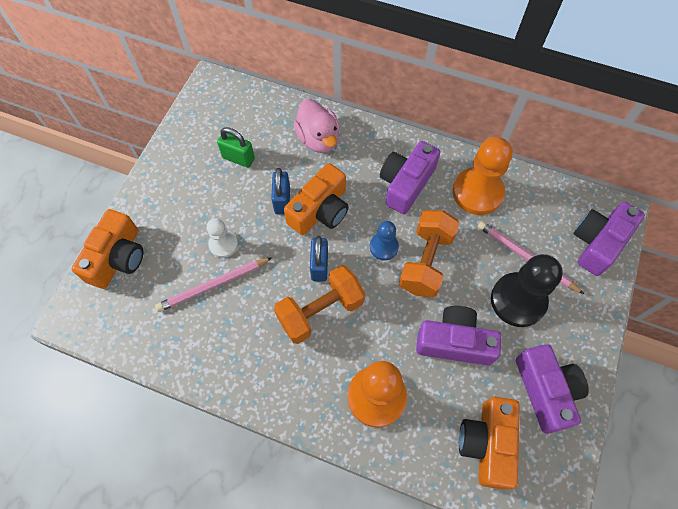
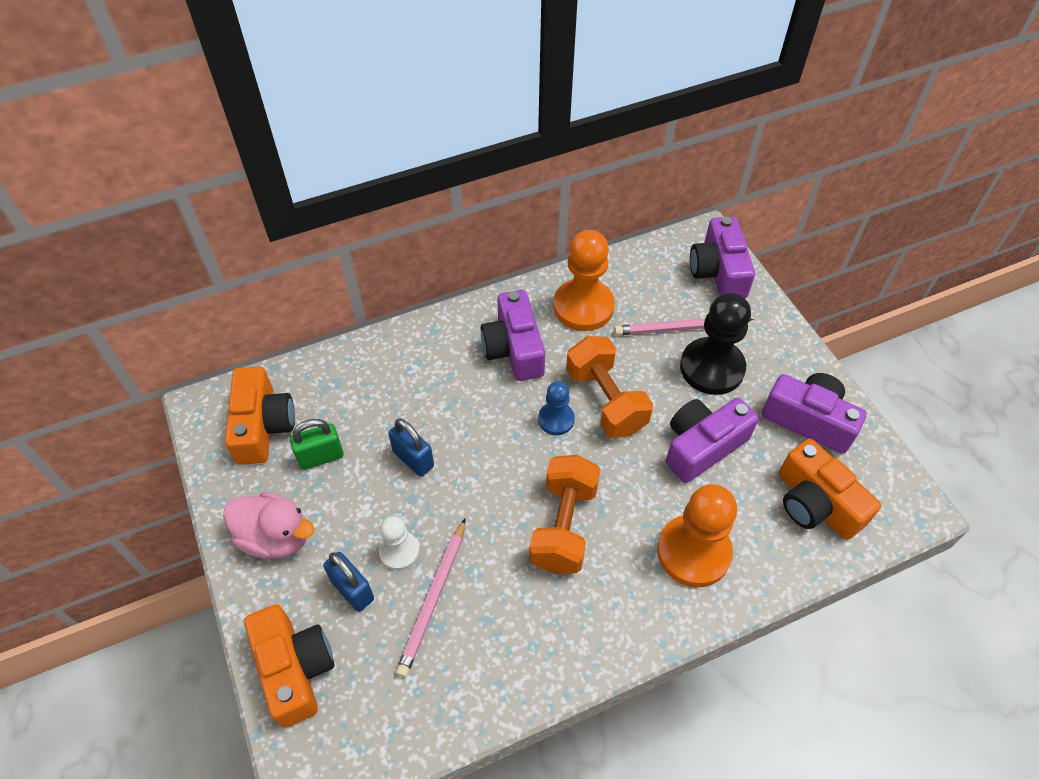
camera: 45 degrees left, 10 degrees down
(318, 139) = (385, 374): pink duck -> pink duck (276, 537)
(319, 266) = (517, 487): blue padlock -> blue padlock (352, 590)
(320, 210) = (461, 437): orange camera -> orange camera (263, 426)

